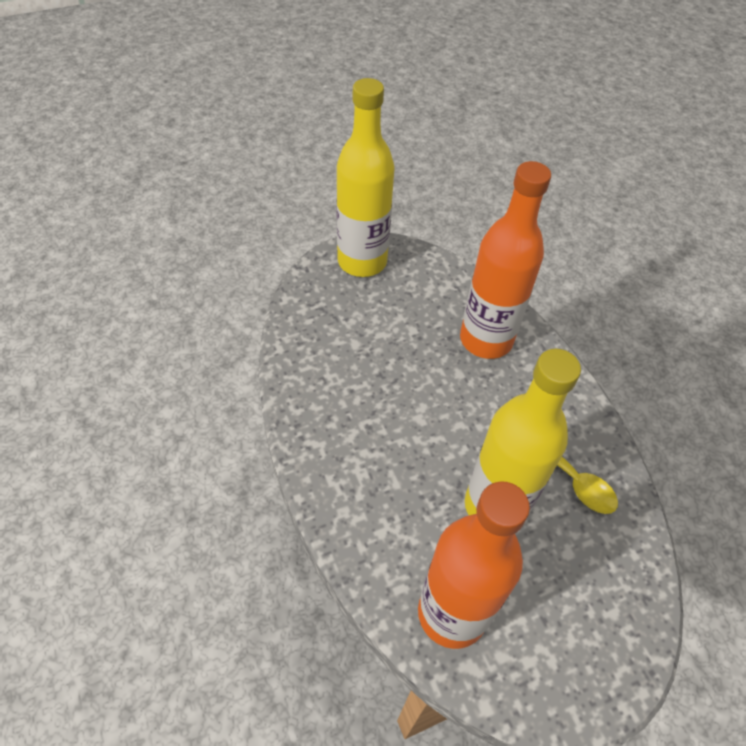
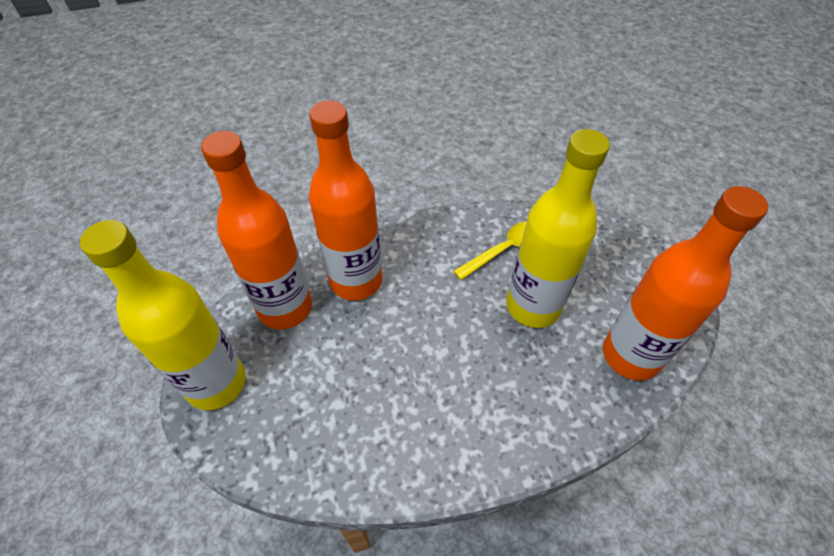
camera: 80 degrees left, 0 degrees up
(442, 291) = (285, 308): none -> orange bottle

